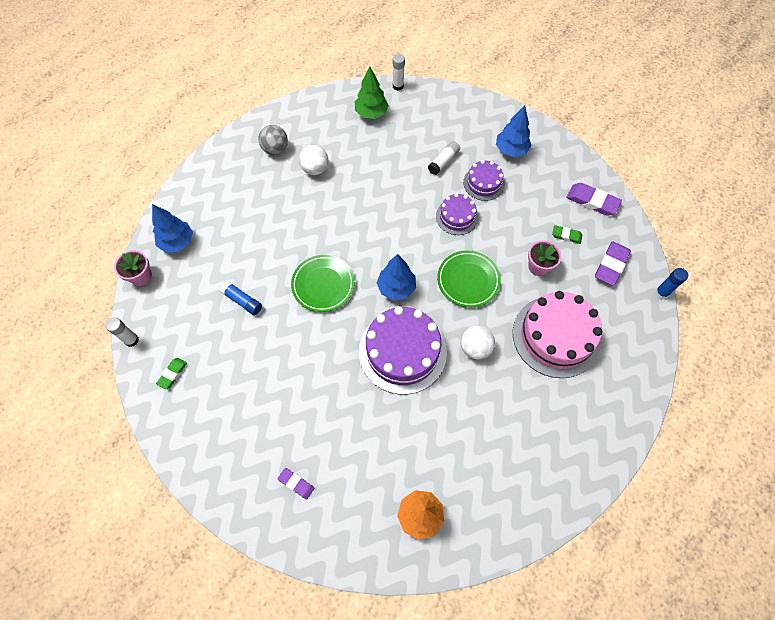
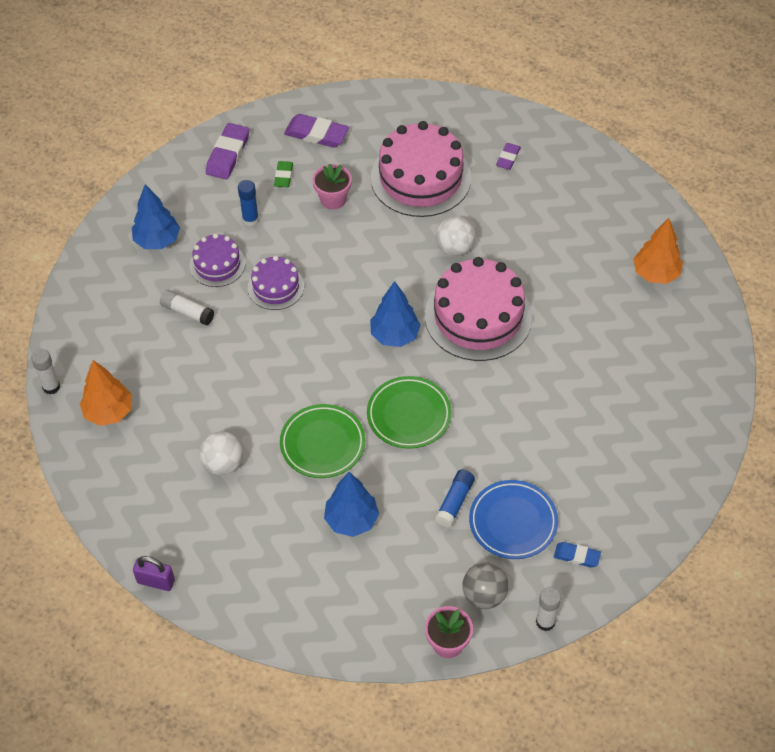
camera: 100 degrees left, 10 degrees down
(172, 374) = (576, 556): green eraser -> blue eraser
(177, 242) = (382, 612): blue tree -> blue tree (351, 520)
(214, 336) = (513, 522): none -> blue plate
(243, 127) = (156, 581): none -> purple padlock
(275, 149) = (193, 525): grey ball -> grey ball (484, 595)
(296, 483) = (663, 390): purple eraser -> purple eraser (508, 158)
(371, 113) = (109, 412): green tree -> orange tree
(402, 351) = (478, 316): purple cake -> pink cake
(468, 280) = (367, 264): green plate -> green plate (322, 444)
(661, 293) = (344, 91): blue glue stick -> blue glue stick (250, 219)

